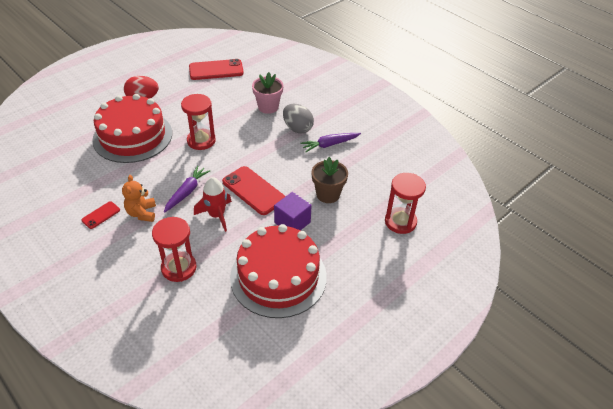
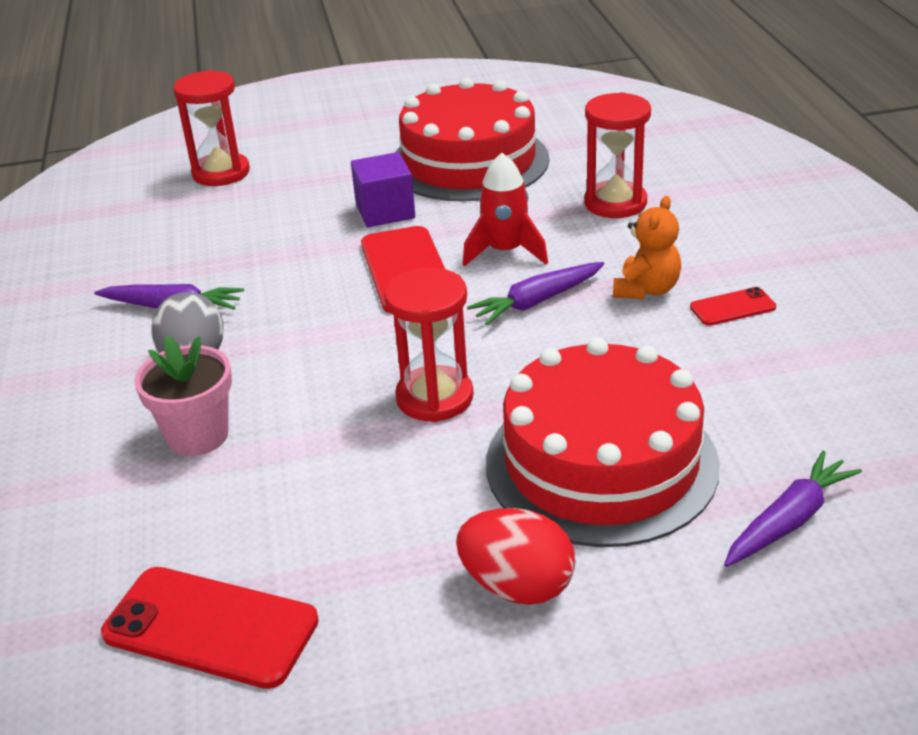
camera: 145 degrees left, 10 degrees down
(68, 136) = (789, 520): none -> purple carrot
(328, 194) = (283, 231): brown flower pot -> none

